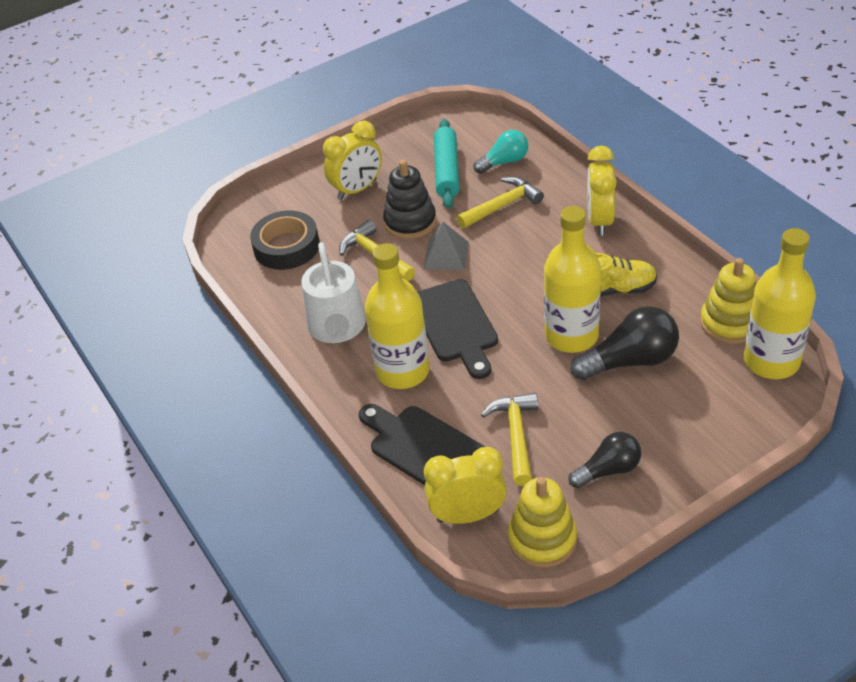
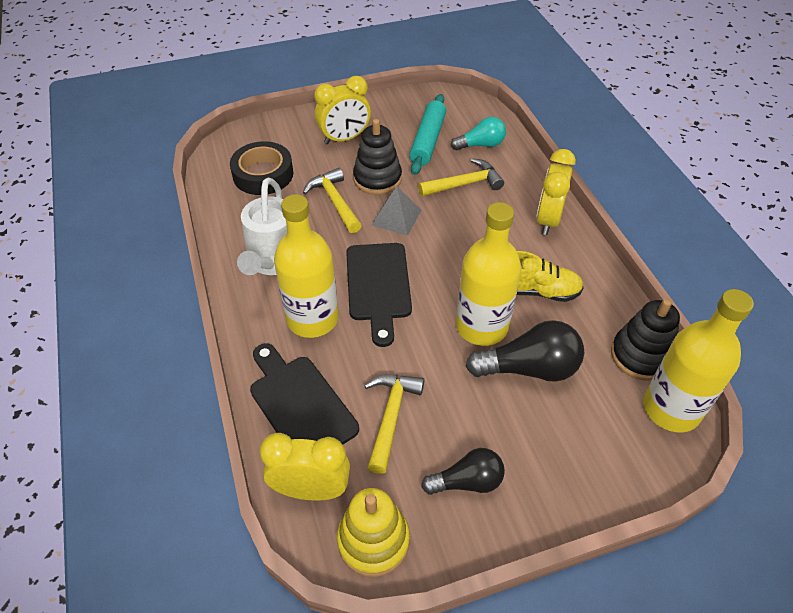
camera: 10 degrees right, 5 degrees up
(730, 323) = (640, 355): yellow stacking toy -> black stacking toy

